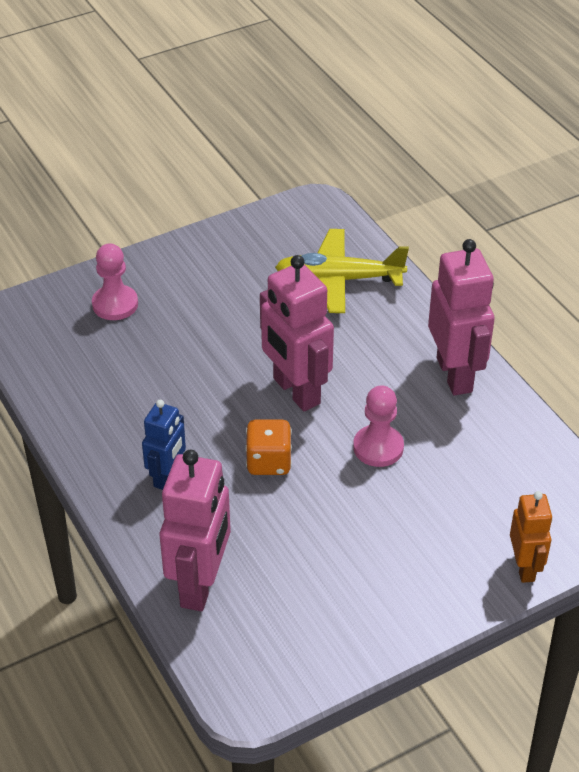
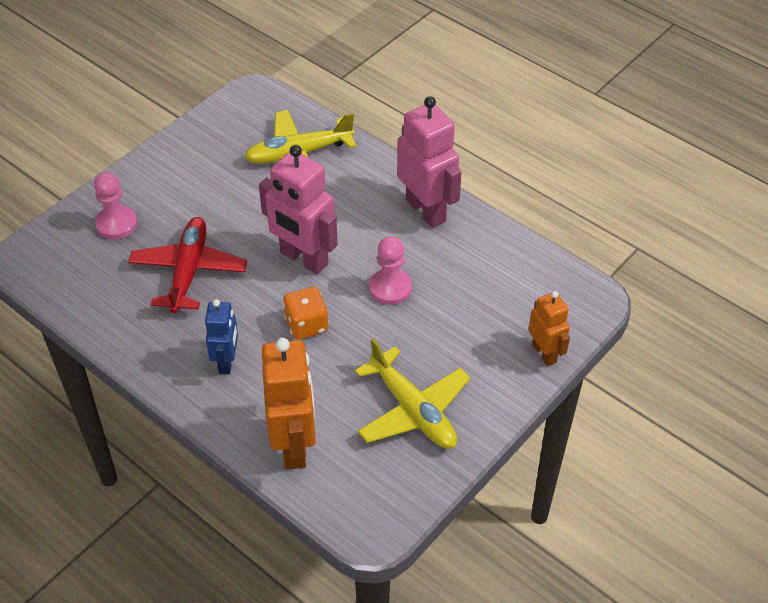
camera: 20 degrees left, 5 degrees up
(168, 372) = (188, 271): none -> red plane
(200, 585) = (294, 445): pink robot -> orange robot
(346, 586) = (413, 410): none -> yellow plane

